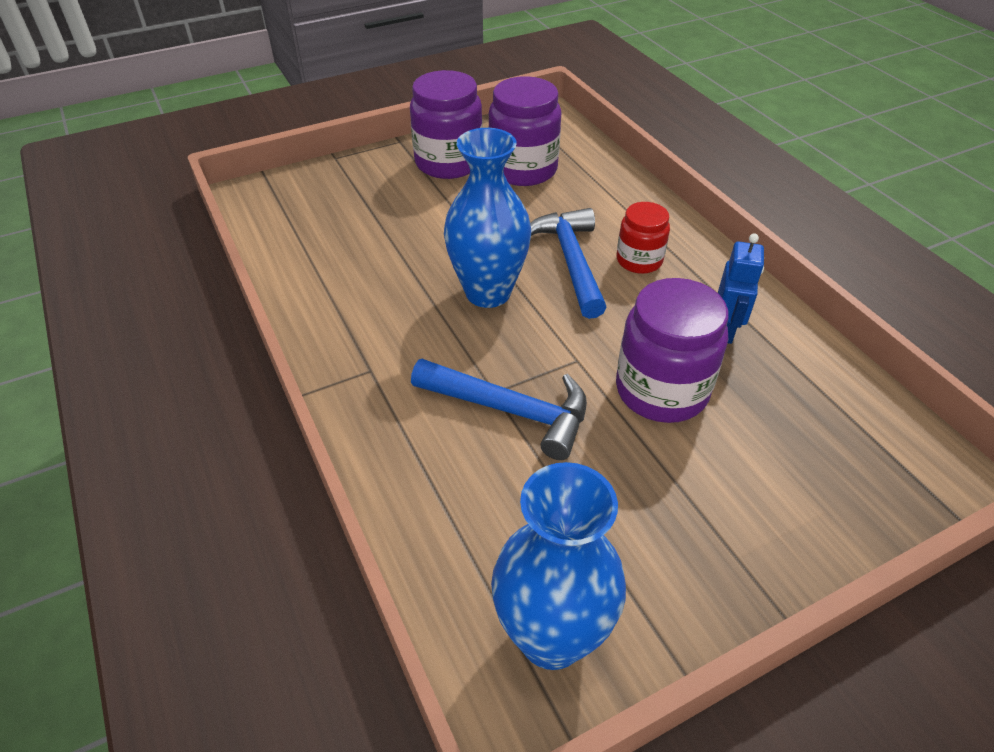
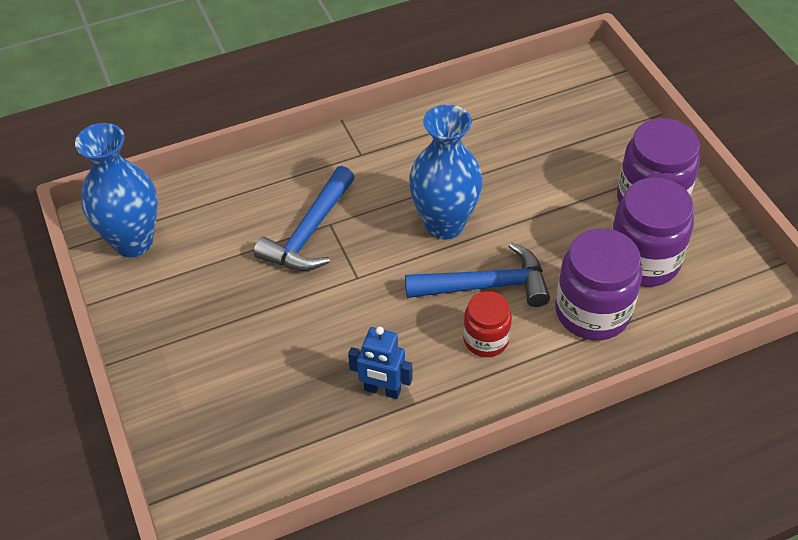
camera: 95 degrees right, 5 degrees up
(661, 390) = (316, 328): purple jar -> purple jar (592, 312)

